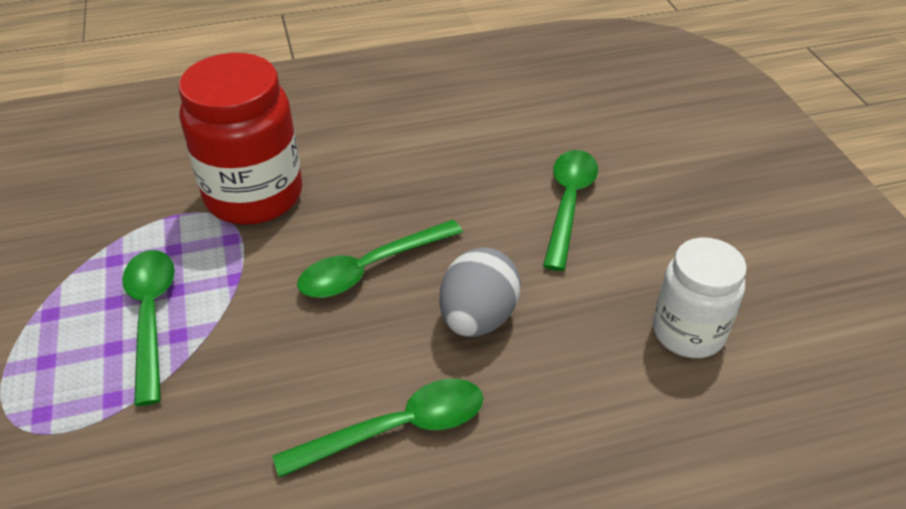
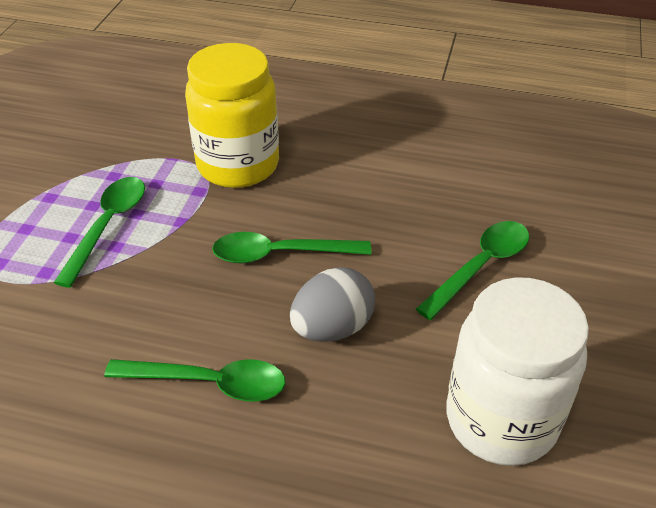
camera: 30 degrees right, 0 degrees up
(254, 196) = (238, 165): red jar -> yellow jar
(688, 332) = (501, 420): white jar -> white jar, size x1.58

